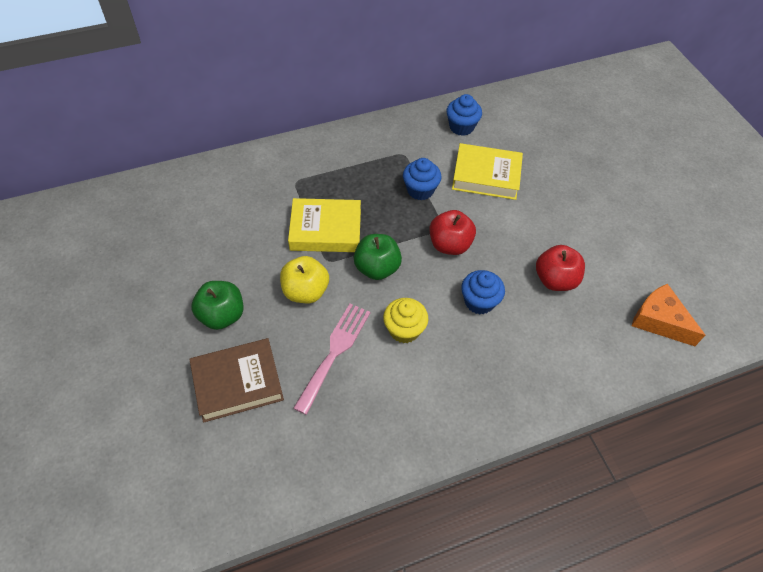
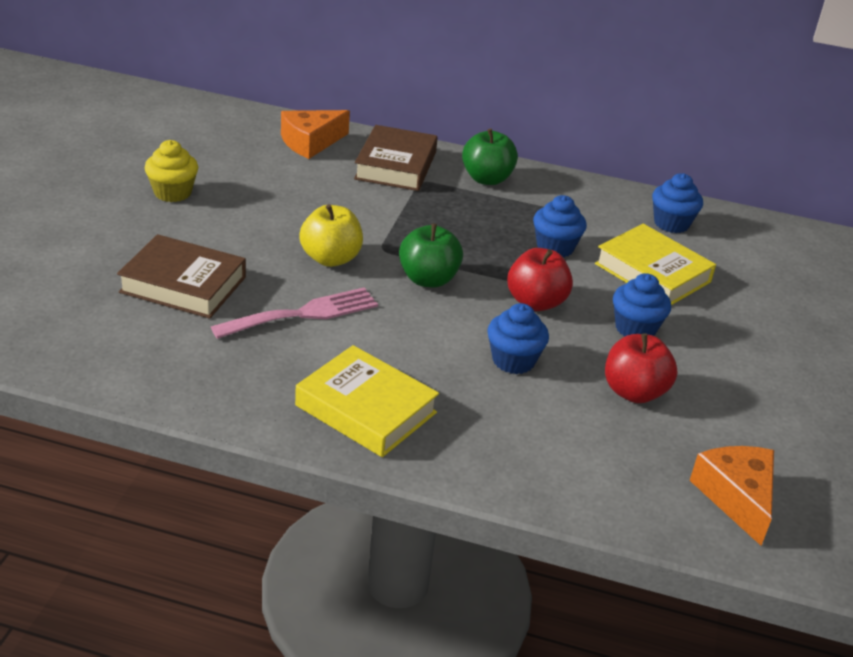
camera: 35 degrees right, 20 degrees down
(192, 191) = (310, 142): none -> orange cheese
(222, 315) = (228, 234): green apple -> green apple (487, 179)
(267, 178) = (396, 165): none -> brown book
(325, 230) = (409, 227): yellow book -> yellow book (366, 409)
(404, 330) = (398, 337): yellow cupcake -> yellow cupcake (172, 193)
(515, 228) = (635, 328): none -> blue cupcake

